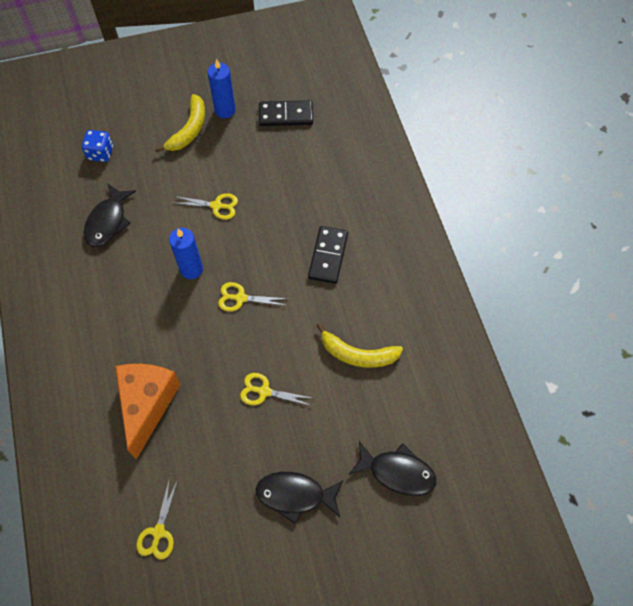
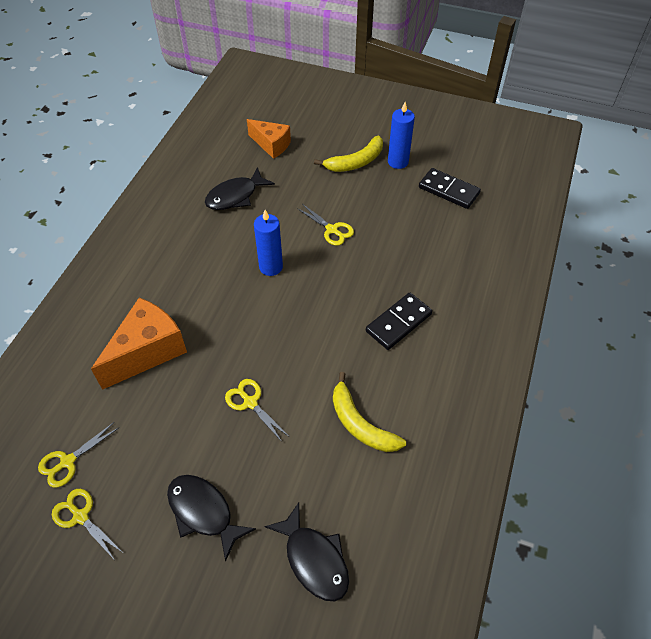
camera: 35 degrees right, 10 degrees down
(100, 153) = (271, 145): blue dice -> orange cheese
(240, 298) = (293, 313): yellow scissors -> yellow scissors (81, 516)

